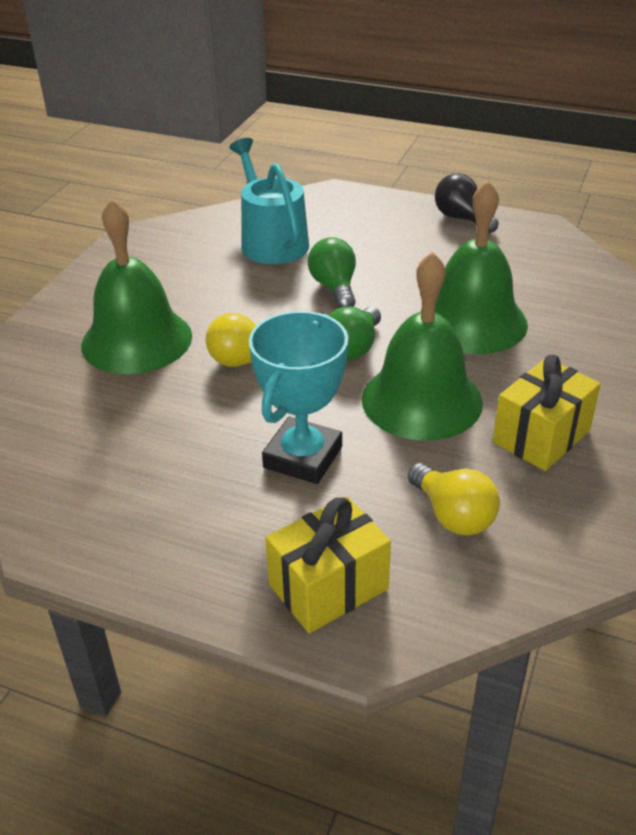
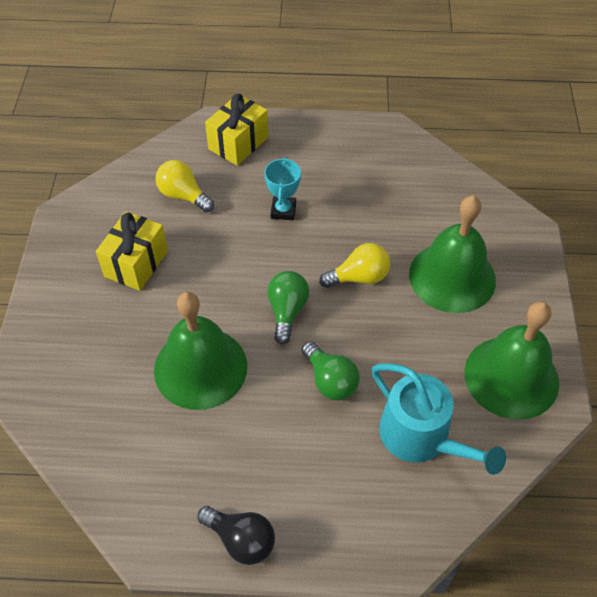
camera: 160 degrees right, 15 degrees up
(302, 457) = (283, 210): turquoise trophy -> turquoise trophy, size x0.61
(421, 400) = (221, 274): green bell -> green bell (511, 377)

